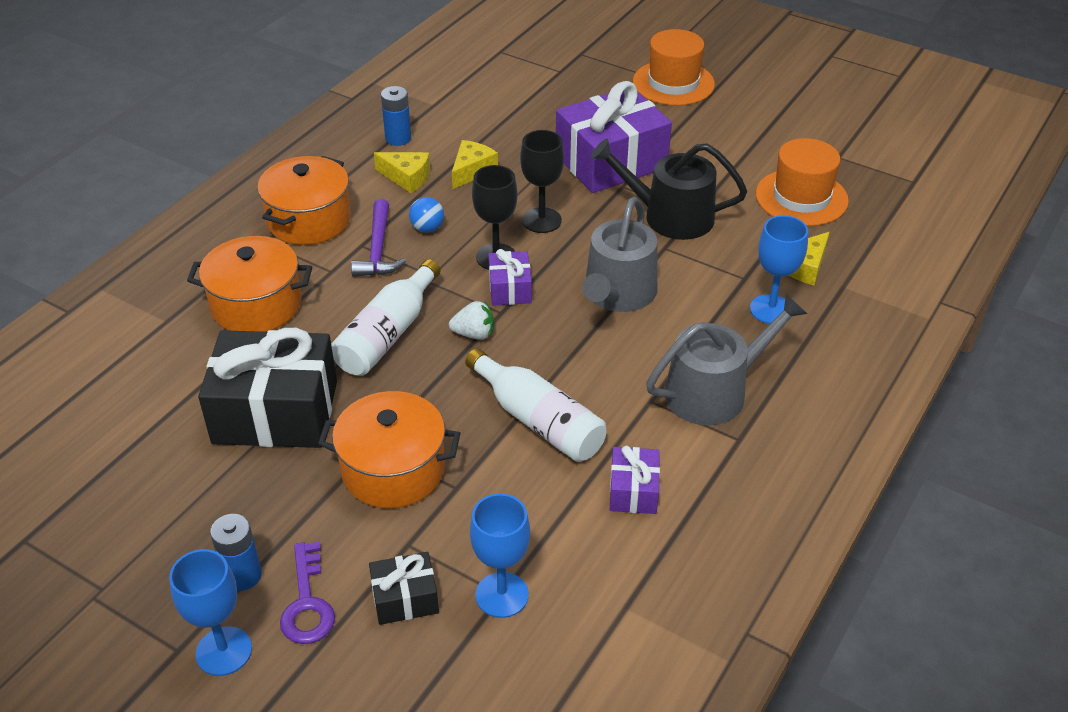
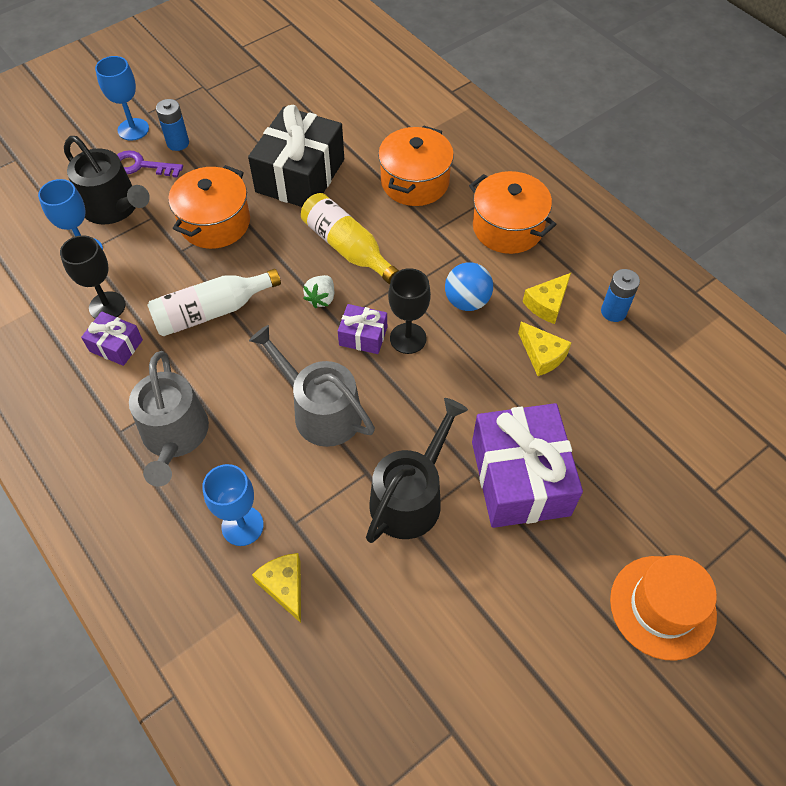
camera: 110 degrees right, 15 degrees up
(378, 249) = (451, 263): purple hammer -> none
(388, 334) = (347, 248): white bottle -> yellow bottle
(405, 598) = (114, 207): black gift -> black watering can
(427, 228) = (467, 301): blue ball -> blue ball, size x1.52
(541, 220) = (446, 387): black goblet -> black goblet (107, 306)
(801, 197) = (392, 643): orange hat -> none

